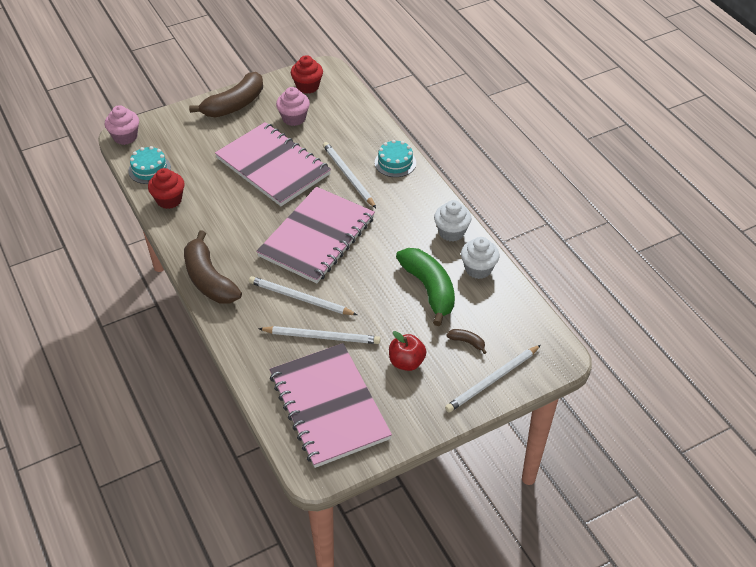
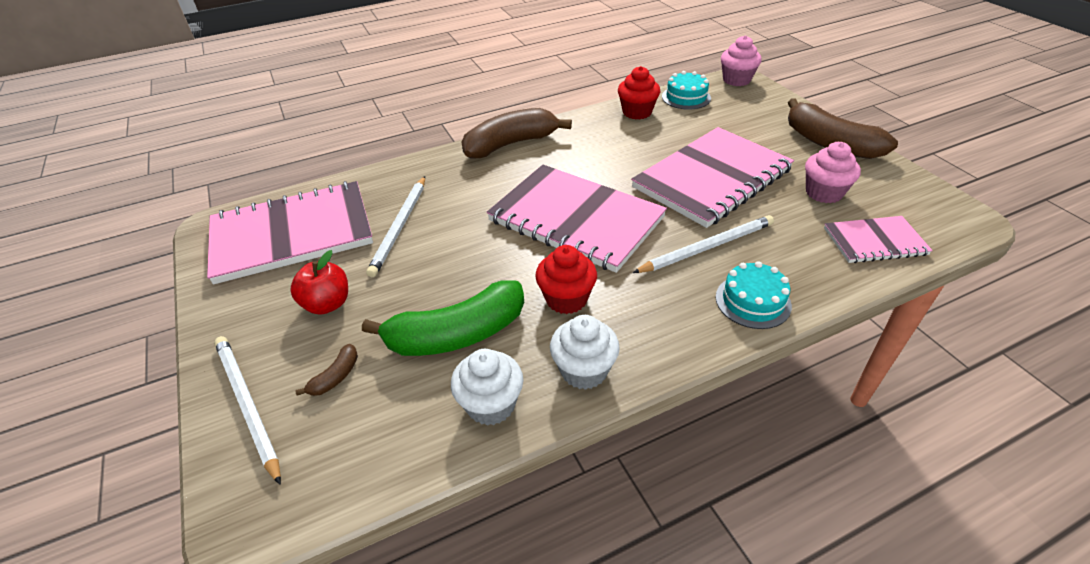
camera: 95 degrees right, 5 degrees down
(300, 298) = (468, 208): white pencil -> none
(307, 86) = (909, 203): red cupcake -> red cupcake (566, 299)
(343, 108) = (874, 241): none -> pink notebook

